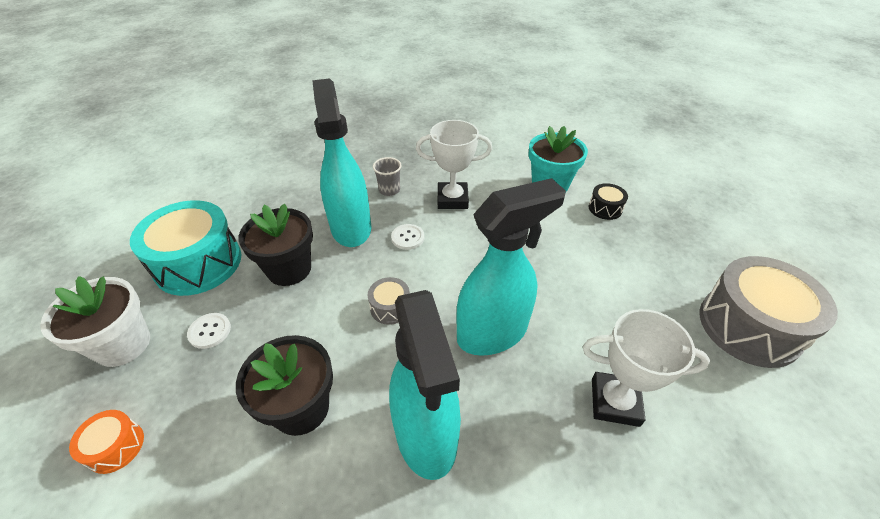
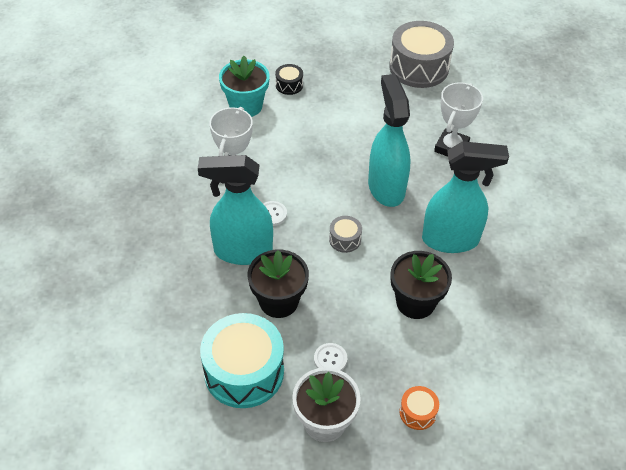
camera: 75 degrees left, 5 degrees up
(389, 190) = (200, 215): grey cup -> none

